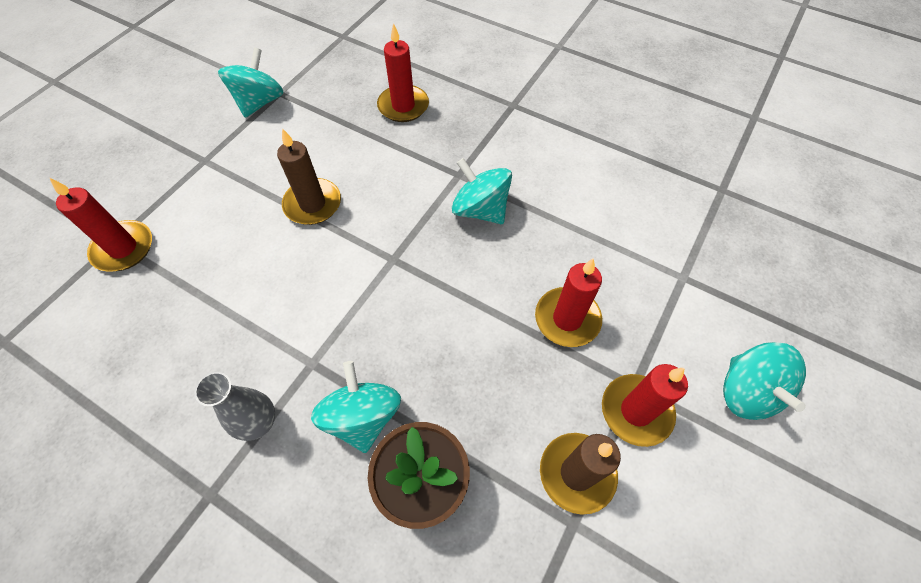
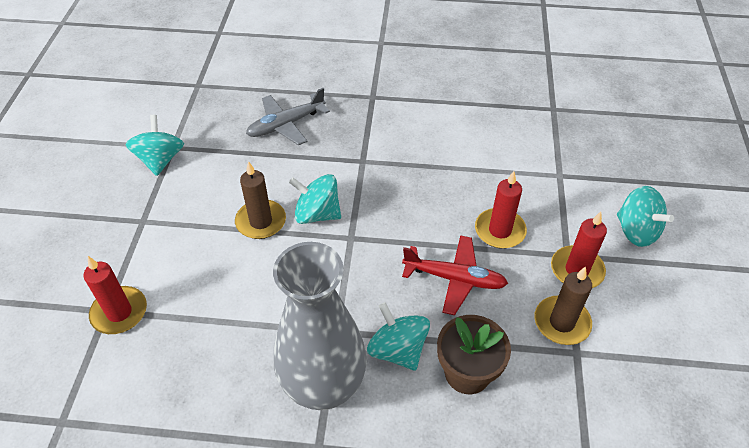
camera: 25 degrees left, 10 degrees down
(259, 423) = (323, 386): grey vase -> grey vase, size x2.25
(403, 106) = (286, 124): red candle -> grey plane
(478, 357) = (454, 279): none -> red plane
(480, 209) = (394, 180): turquoise spinning top -> turquoise spinning top (317, 214)

